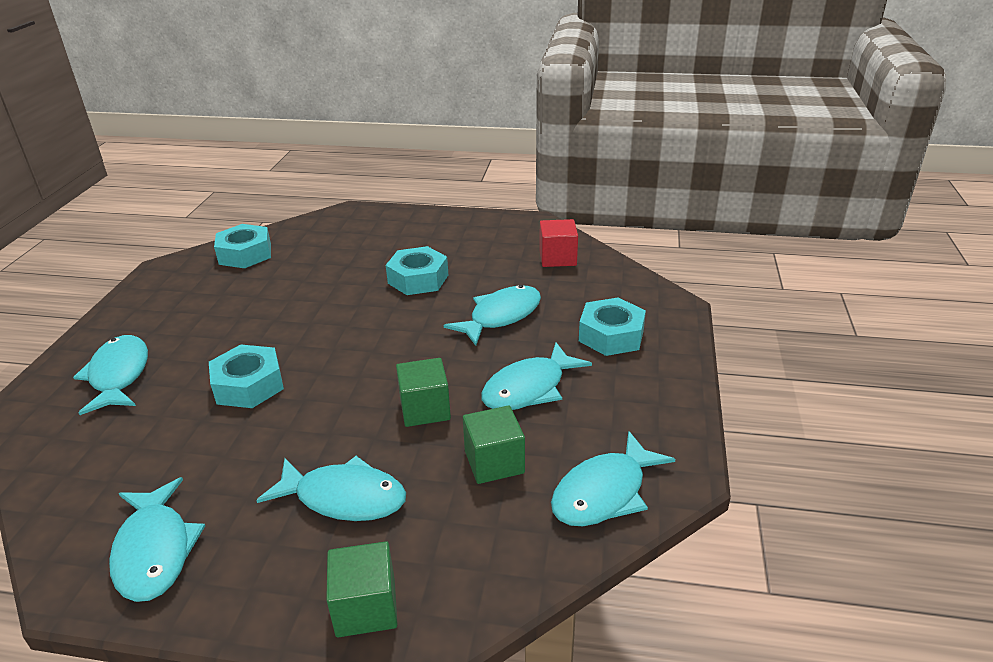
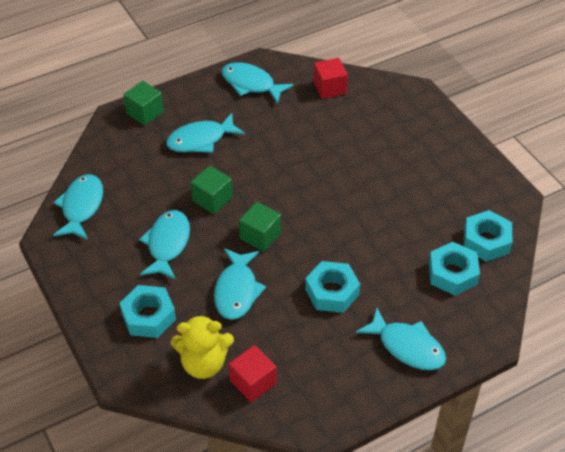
camera: 140 degrees right, 15 degrees up
(86, 470) = (329, 88): none -> red cube
(119, 375) = (398, 126): turquoise fish -> turquoise fish (407, 346)
(248, 385) = (323, 159): turquoise nut -> turquoise nut (452, 273)
(494, 462) = (148, 192): green cube -> green cube (260, 236)
(588, 283) = (204, 363): none -> yellow teddy bear

